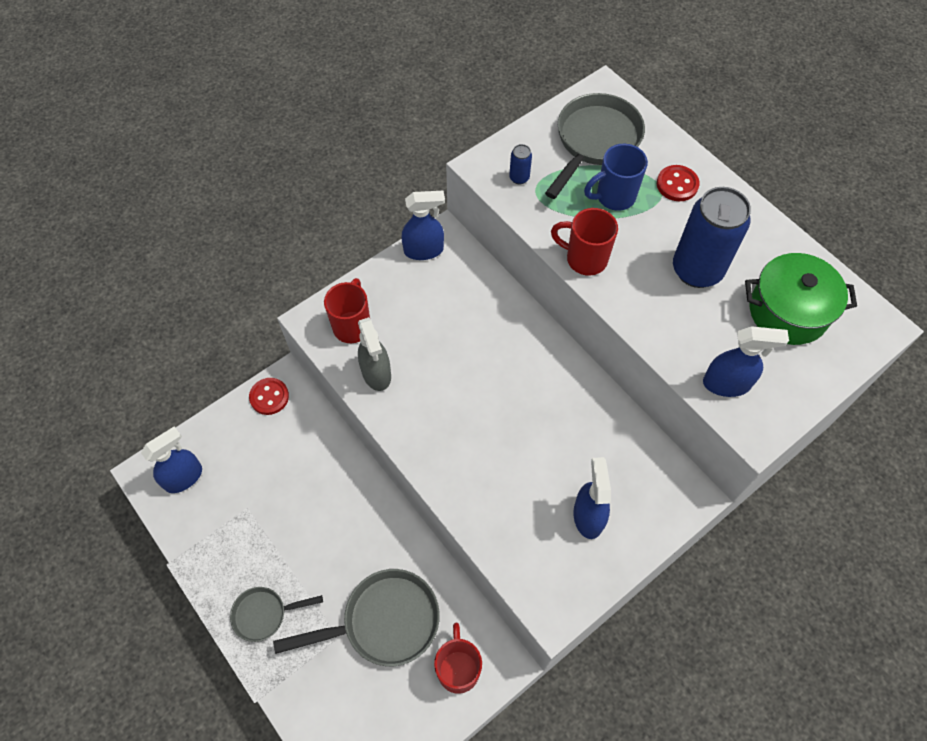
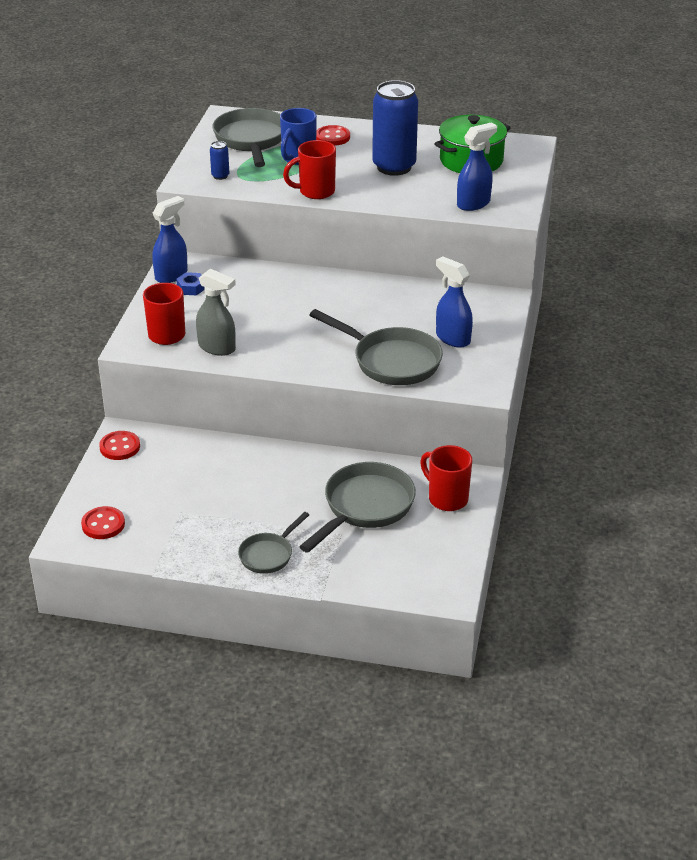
camera: 40 degrees left, 25 degrees down
(184, 477) = (103, 524): blue spray bottle -> red button
(425, 278) = (191, 288): none -> blue nut
(504, 505) = (391, 361): none -> grey pan

